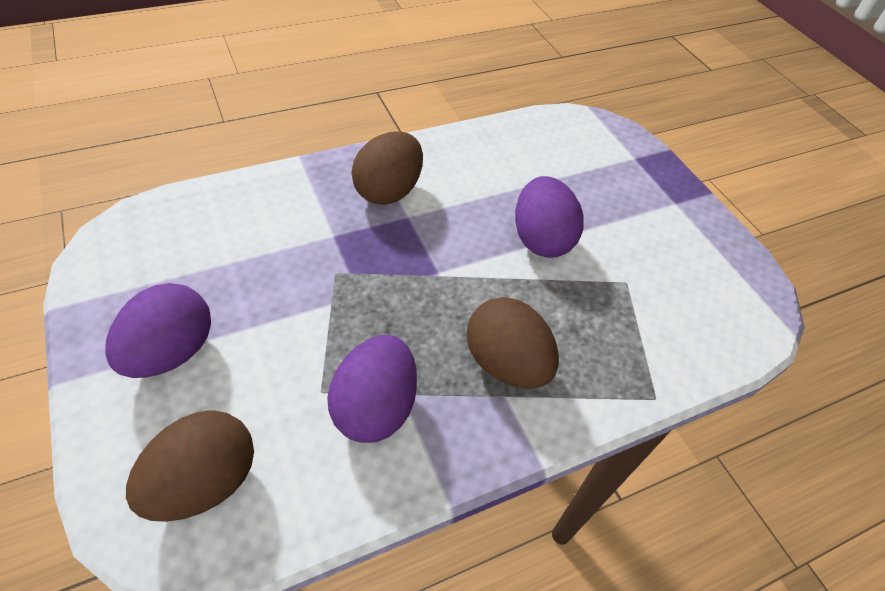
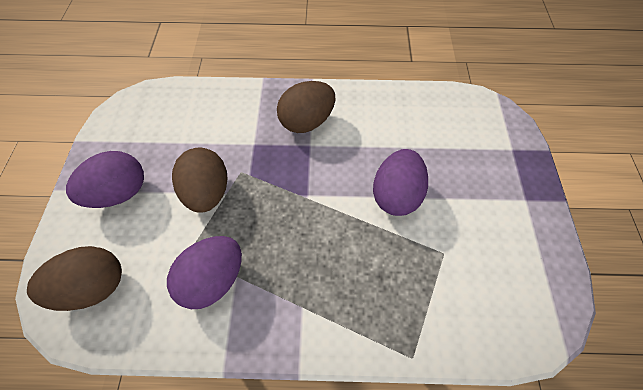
camera: 30 degrees right, 10 degrees up
(506, 363) = (316, 283): brown egg -> brown egg (208, 192)

